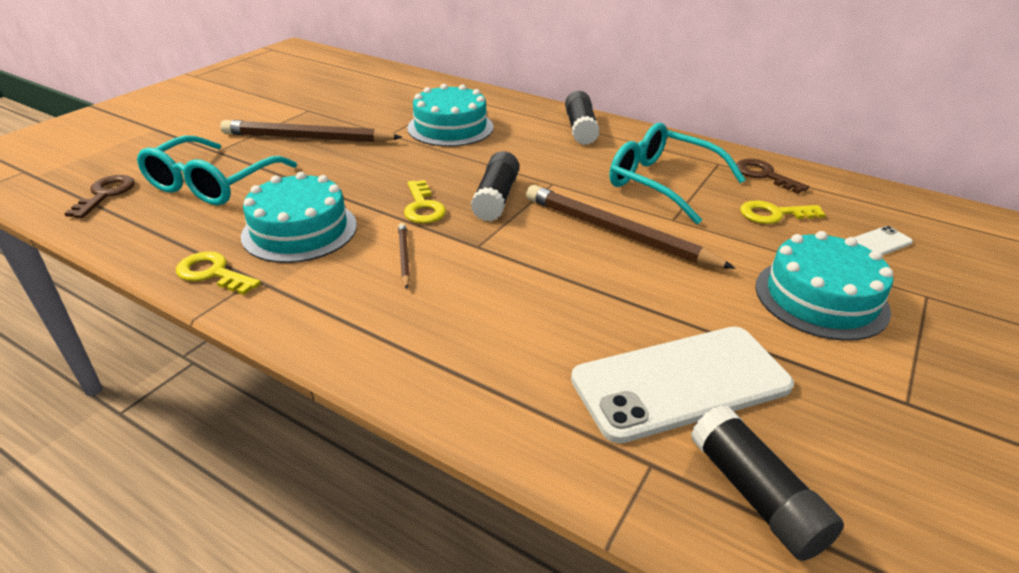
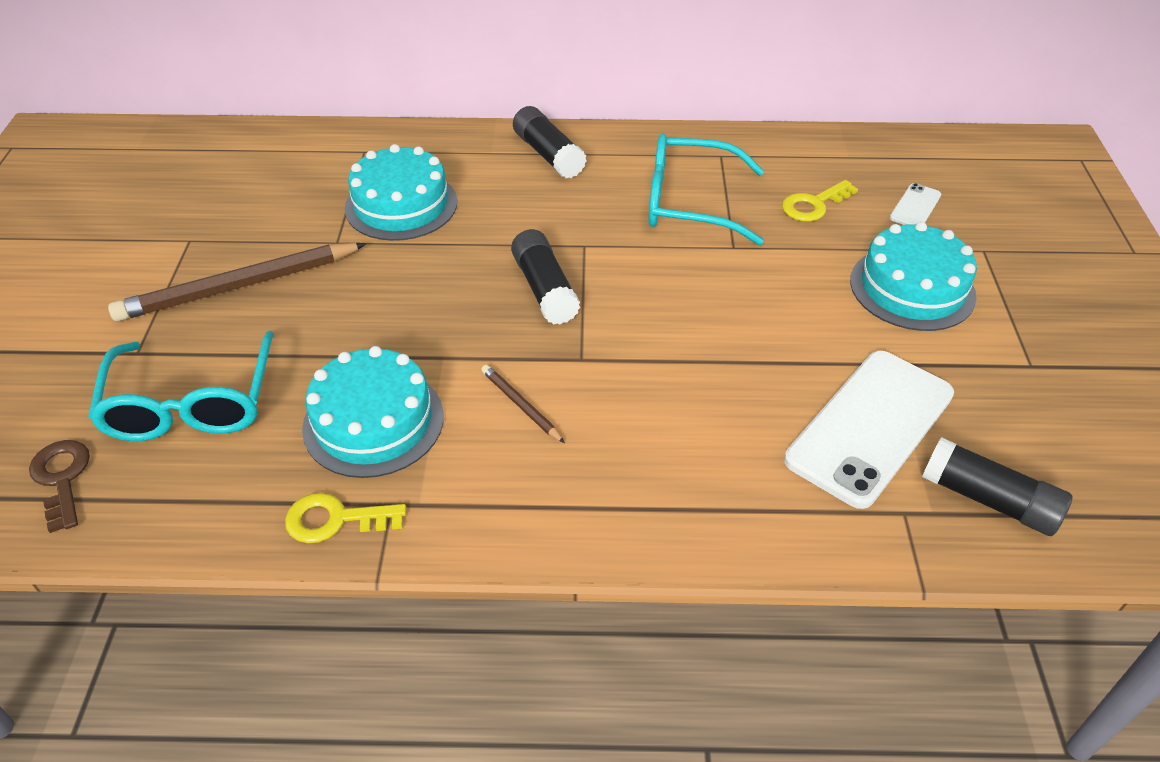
camera: 30 degrees left, 10 degrees up
(423, 207) = (479, 333): yellow key -> none
(617, 232) = (696, 285): brown pencil -> none
(764, 175) = (772, 156): brown key -> none

